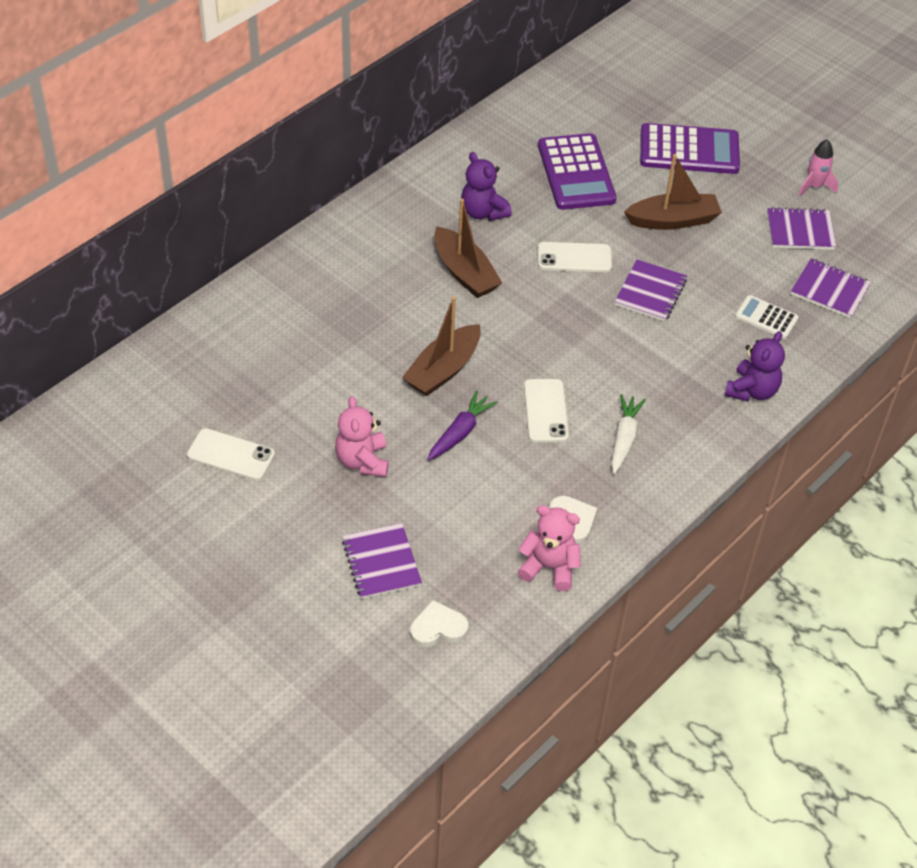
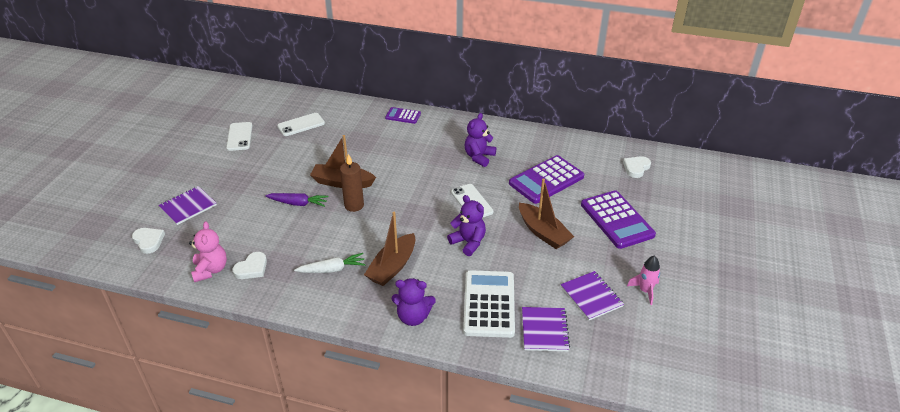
camera: 65 degrees right, 10 degrees down
(322, 249) = (403, 116): none -> purple calculator
(362, 461) = (257, 177): pink teddy bear -> none
(464, 273) = (424, 166): brown boat -> brown boat (392, 267)
(504, 374) = (354, 205): none -> brown candle
(546, 411) = (335, 230): white phone -> white phone (301, 125)
(605, 87) = (636, 168): none -> white heart
(650, 292) = (468, 242): purple notebook -> purple teddy bear
(766, 317) = (489, 304): white calculator -> white calculator, size x1.90

